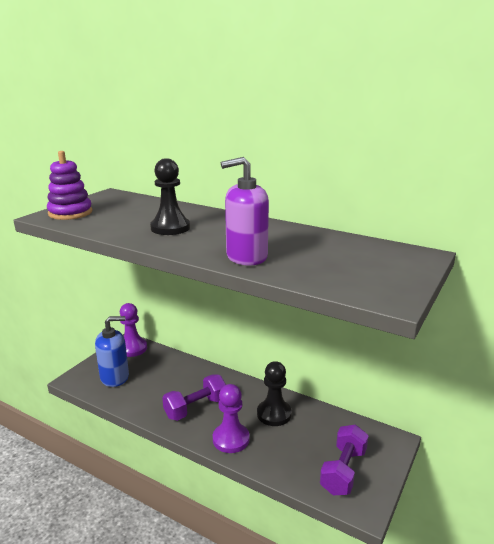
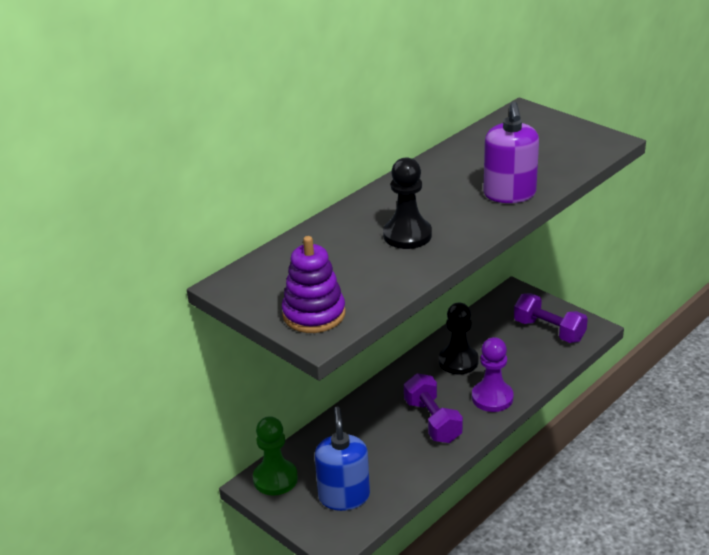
camera: 75 degrees left, 10 degrees up
(132, 348) = (275, 479): purple pawn -> green pawn

